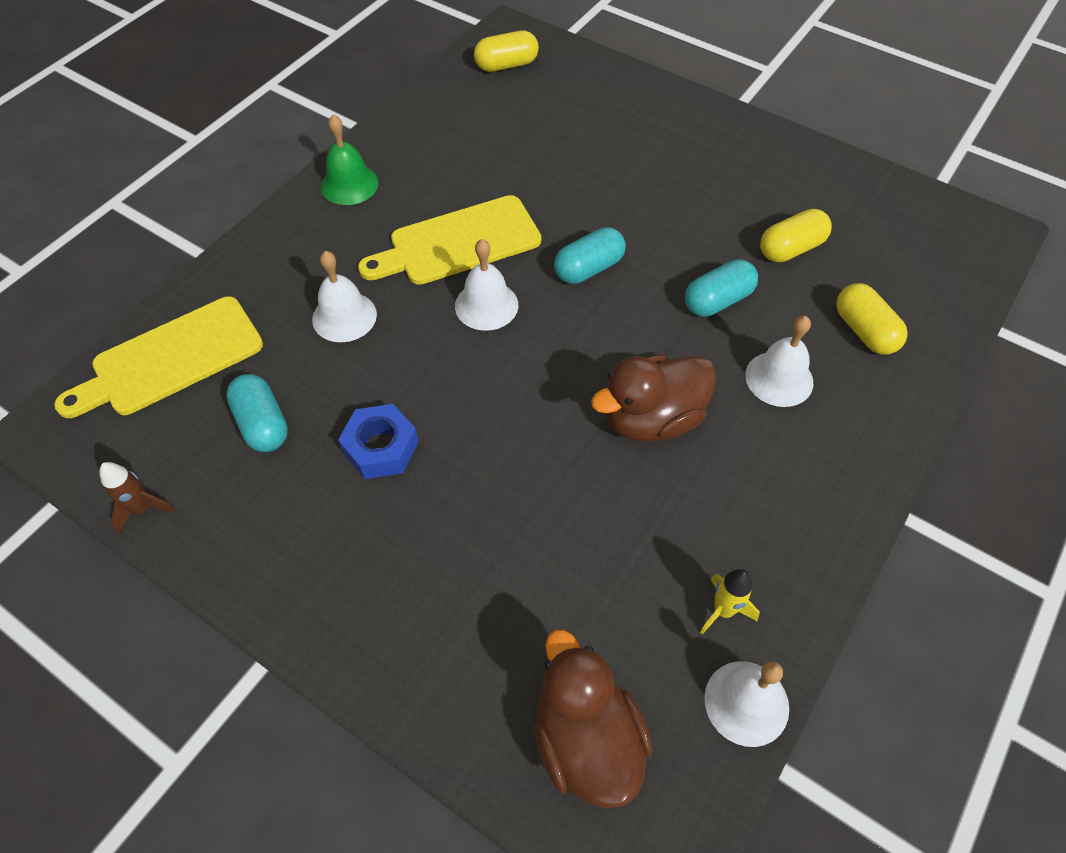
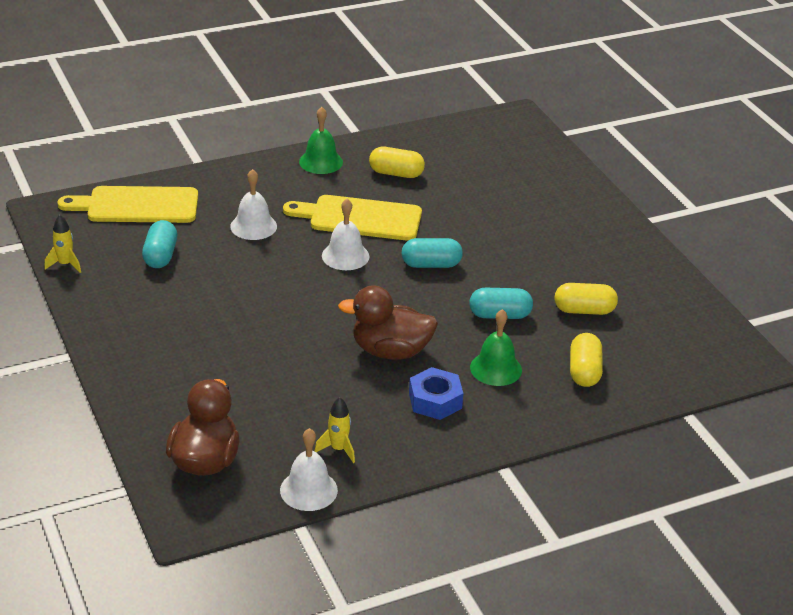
camera: 30 degrees right, 20 degrees down
(142, 509) = (65, 264): brown rocket -> yellow rocket
(381, 448) = (216, 294): blue nut -> blue nut (435, 400)
(506, 65) = (494, 135): yellow capsule -> yellow capsule (396, 173)
(779, 378) = (496, 368): white bell -> green bell

